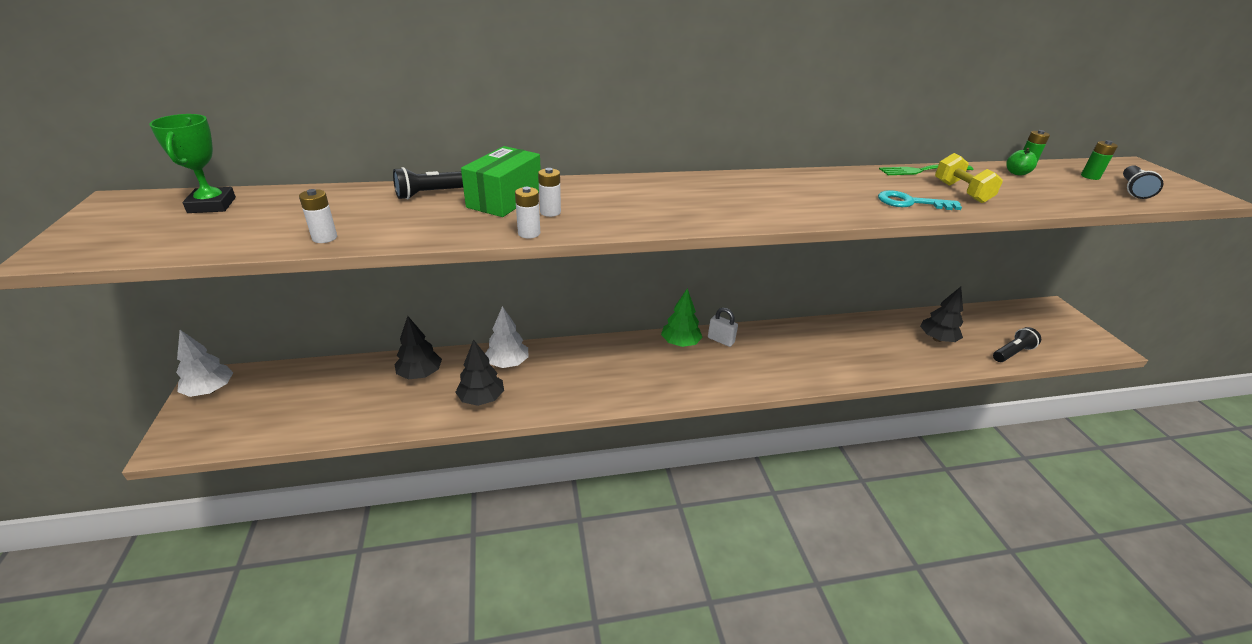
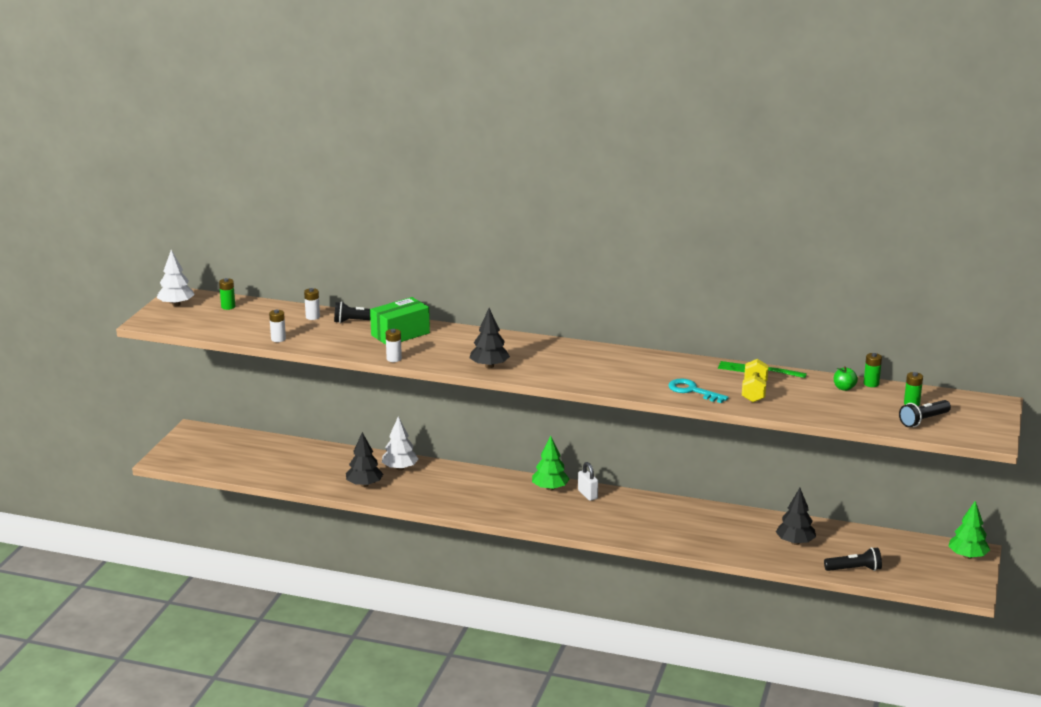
camera: 30 degrees right, 10 degrees down
(210, 390) = (193, 436): white tree -> white tree (176, 304)
(212, 205) = (228, 307): green trophy -> green battery
(420, 374) = (332, 460): black tree -> black tree (489, 366)
(550, 212) = (420, 348): white battery -> white battery (312, 317)
(1056, 313) = (967, 556): none -> green tree

